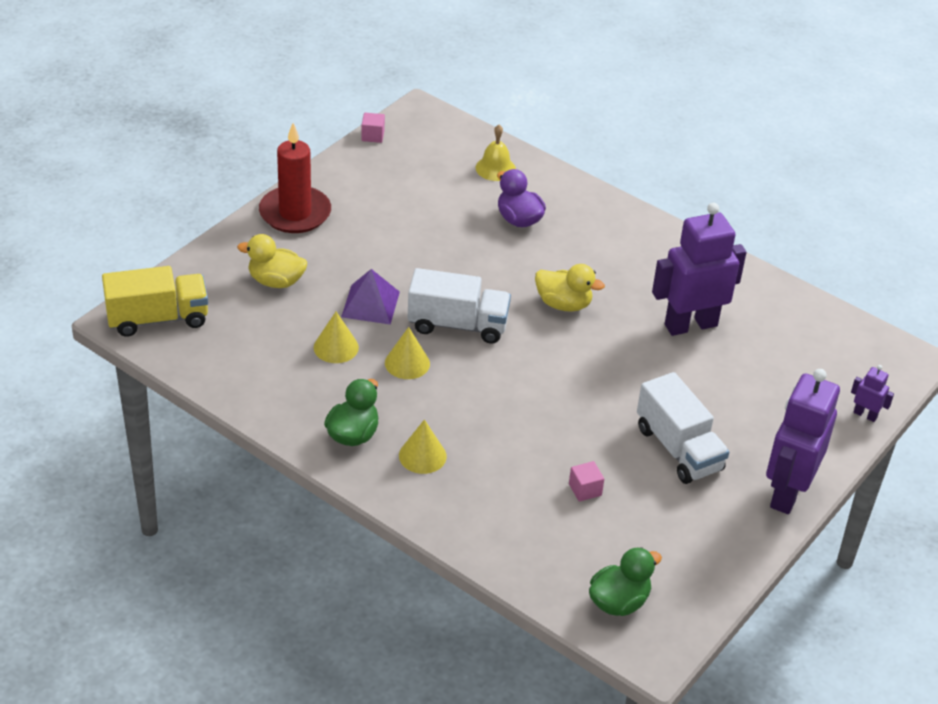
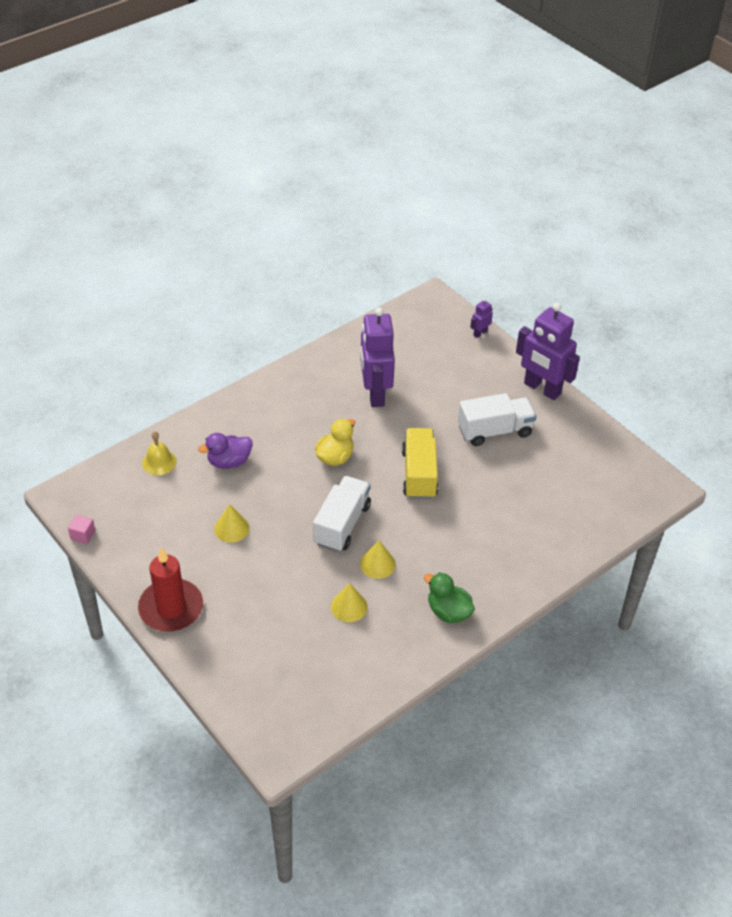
camera: 75 degrees left, 5 degrees up
(158, 319) = (282, 729): yellow truck -> yellow truck (419, 474)
(276, 281) = (257, 635): yellow duck -> none
(370, 304) = (303, 575): purple pyramid -> none
(422, 456) = (477, 573): yellow cone -> yellow cone (231, 528)
(585, 490) = (525, 488): pink cube -> none
(619, 602) = (625, 494): green duck -> none

